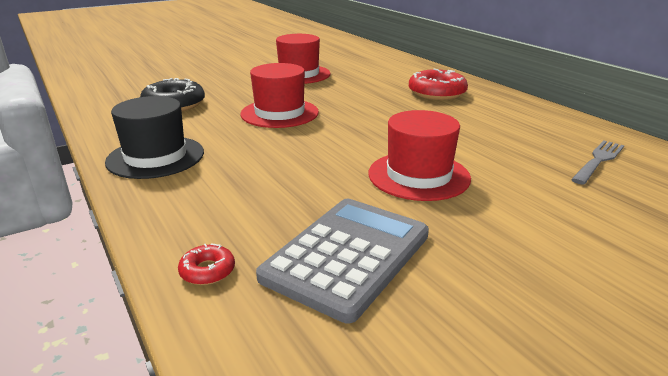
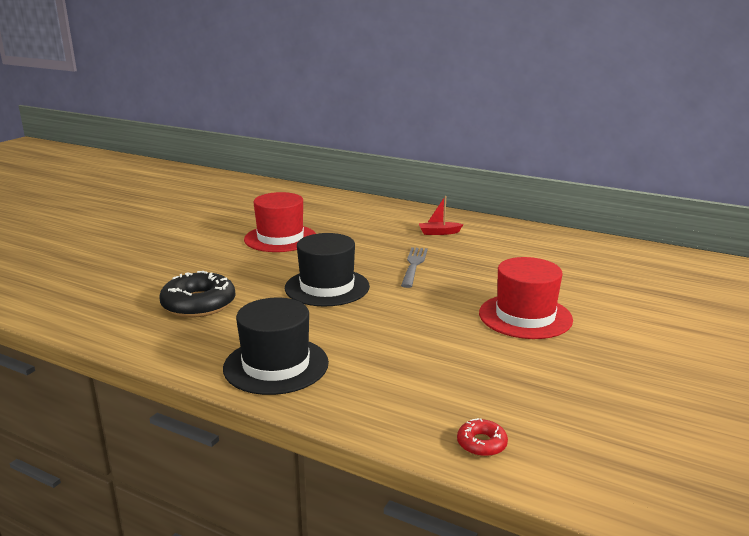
camera: 30 degrees left, 5 degrees down
(279, 113) = (327, 287): red hat -> black hat
(347, 256) = (561, 396): grey calculator -> none
(437, 93) = (439, 233): red donut -> red boat
(598, 160) = (626, 269): grey fork -> grey fork (414, 265)

